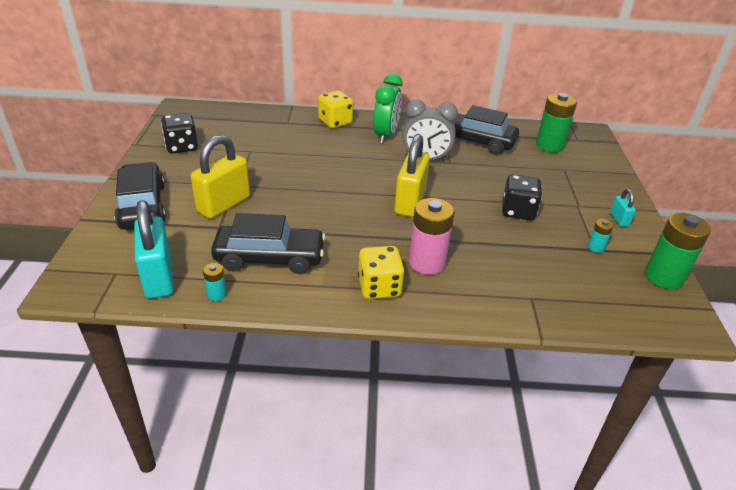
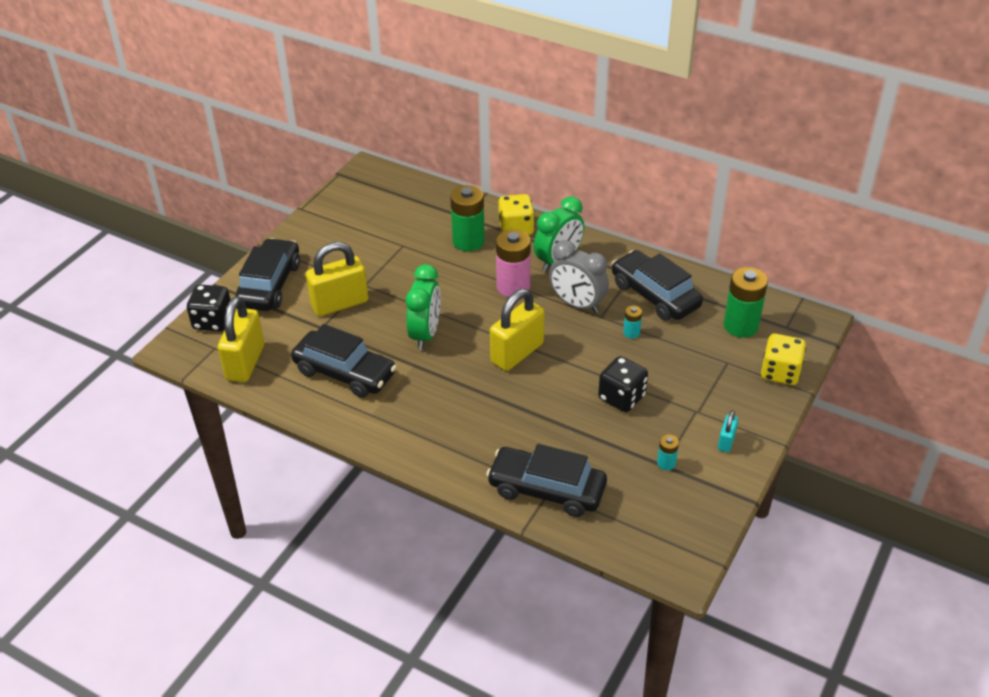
camera: 30 degrees right, 5 degrees up
(159, 277) = (245, 363): turquoise padlock -> yellow padlock
(182, 147) = (341, 223): black dice -> black dice (213, 321)
(217, 294) = (281, 394): turquoise battery -> turquoise battery (631, 333)
(321, 208) = (425, 334): none -> green clock
(379, 287) = (418, 433): yellow dice -> yellow dice (780, 373)
(427, 263) = (480, 423): pink battery -> pink battery (513, 287)
(529, 298) = (546, 489): none -> black car
(663, 277) = (706, 517): green battery -> green battery (468, 241)

